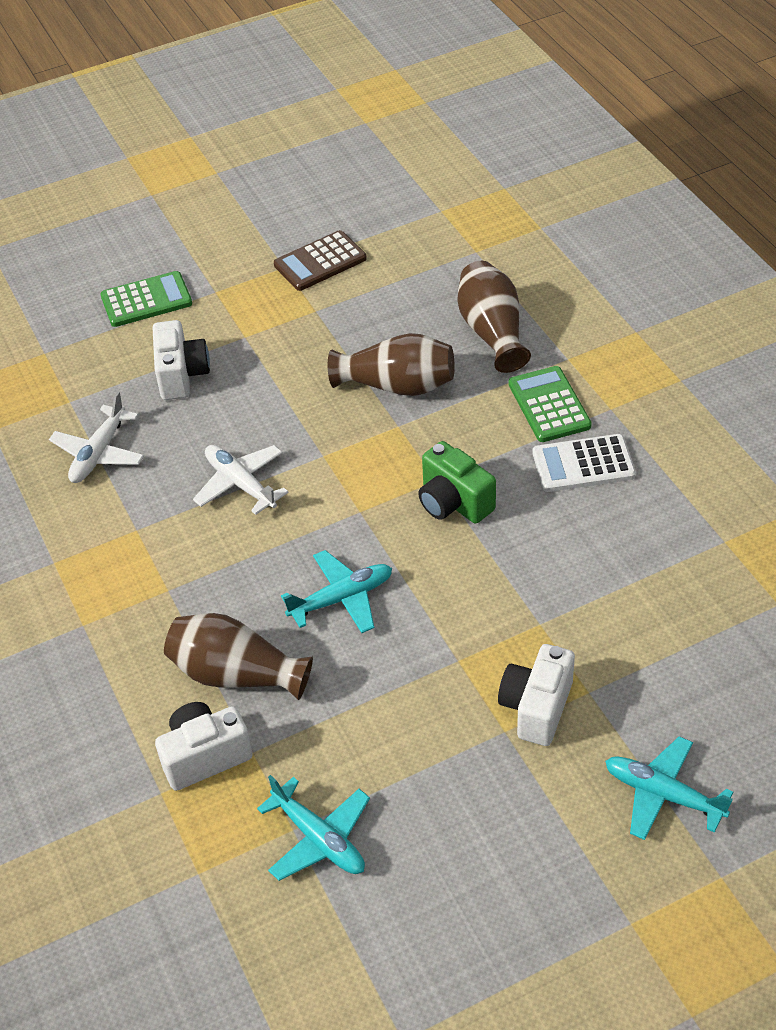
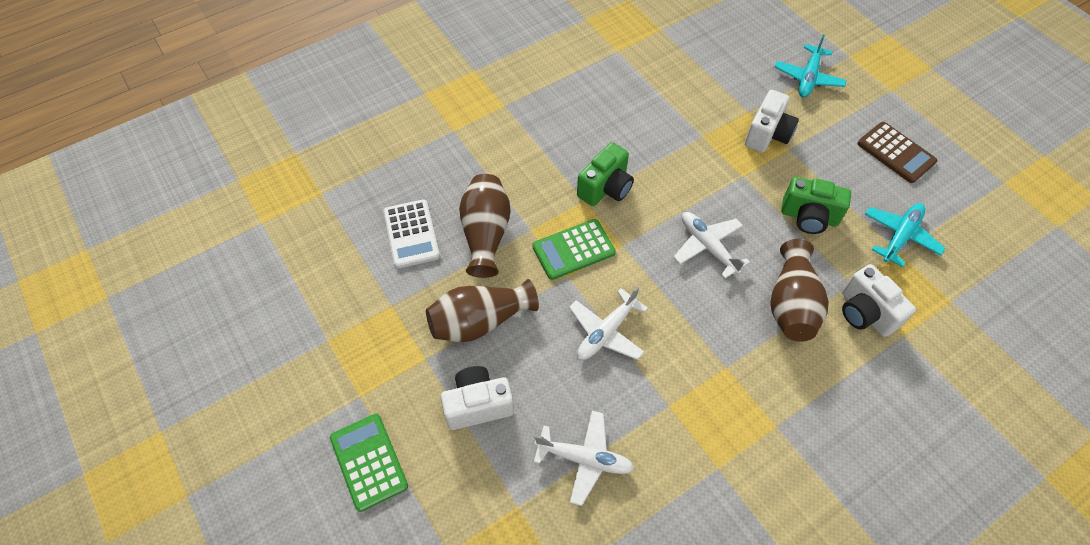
camera: 100 degrees left, 10 degrees up
(320, 262) = (323, 310): brown calculator -> brown calculator (896, 153)
(342, 598) = (707, 247): turquoise plane -> white plane
(372, 727) = (809, 217): none -> green camera
(492, 332) = (423, 176): brown vase -> brown vase (480, 321)
(536, 707) = (767, 134): white camera -> white camera turned 75 degrees counterclockwise
(549, 405) = (503, 139): green calculator -> green calculator (573, 250)
(583, 464) = (560, 118): white calculator -> white calculator (411, 234)

